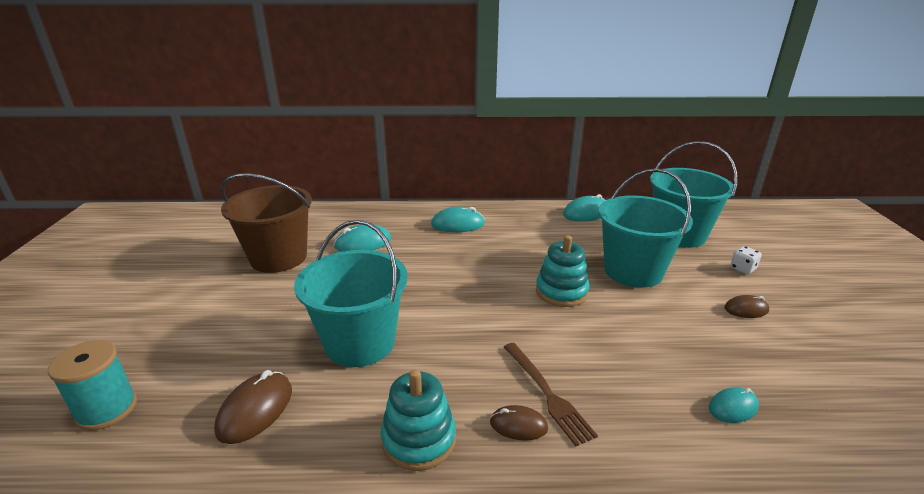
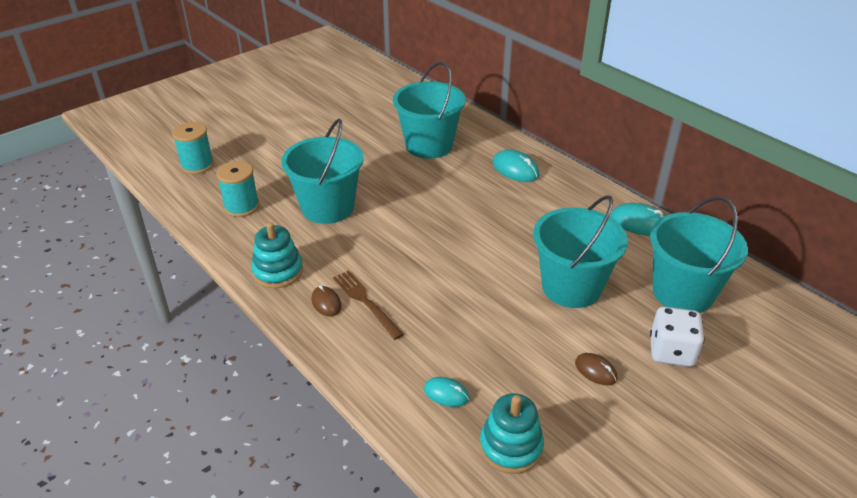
camera: 50 degrees right, 10 degrees up
(255, 410) = (241, 207): brown mouse -> turquoise spool
(278, 257) = (368, 126): brown bucket -> none
(363, 243) = (429, 145): turquoise mouse -> turquoise bucket
(546, 393) = (366, 302): brown fork -> brown fork turned 120 degrees clockwise
(561, 292) = (488, 262): turquoise stacking toy -> turquoise stacking toy (510, 447)
(742, 269) = (671, 352): white dice -> white dice, size x1.86

